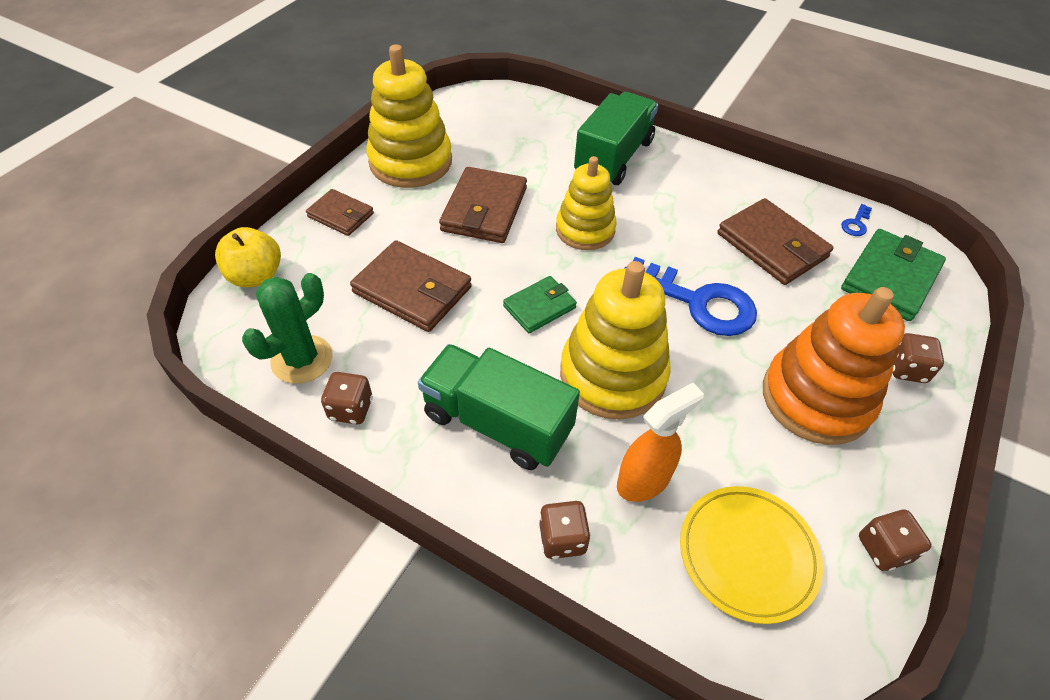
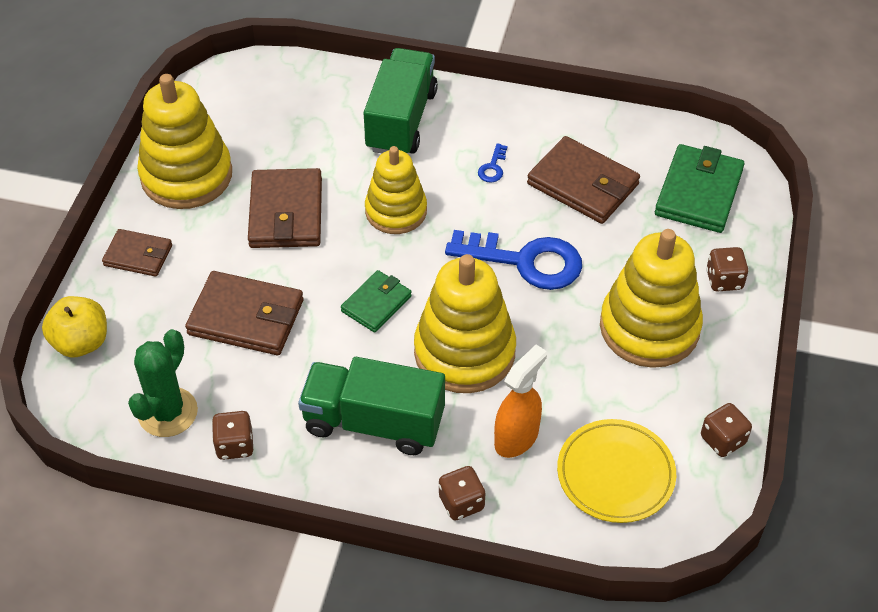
camera: 15 degrees left, 0 degrees up
(816, 398) = (649, 327): orange stacking toy -> yellow stacking toy
(856, 223) = (659, 140): blue key -> blue key (493, 167)

